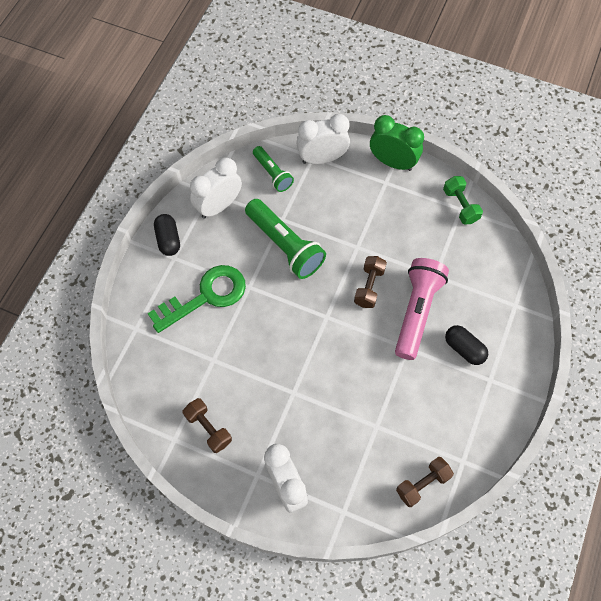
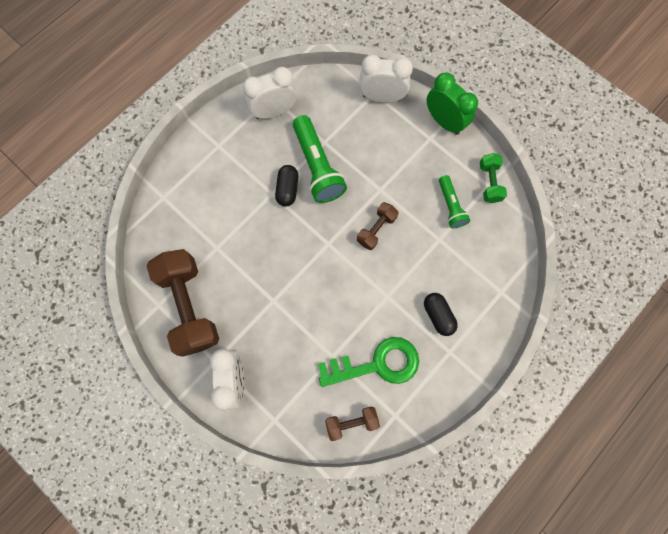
camera: 20 degrees right, 10 degrees up
(168, 240) = (219, 128): black capsule -> black capsule (287, 189)
(206, 296) = (232, 189): green key -> green key (377, 364)
(208, 428) = (189, 306): brown dumbbell -> brown dumbbell, size x2.00
(272, 173) = (332, 97): green flashlight -> green flashlight (450, 206)
(417, 312) = (409, 267): pink flashlight -> none

